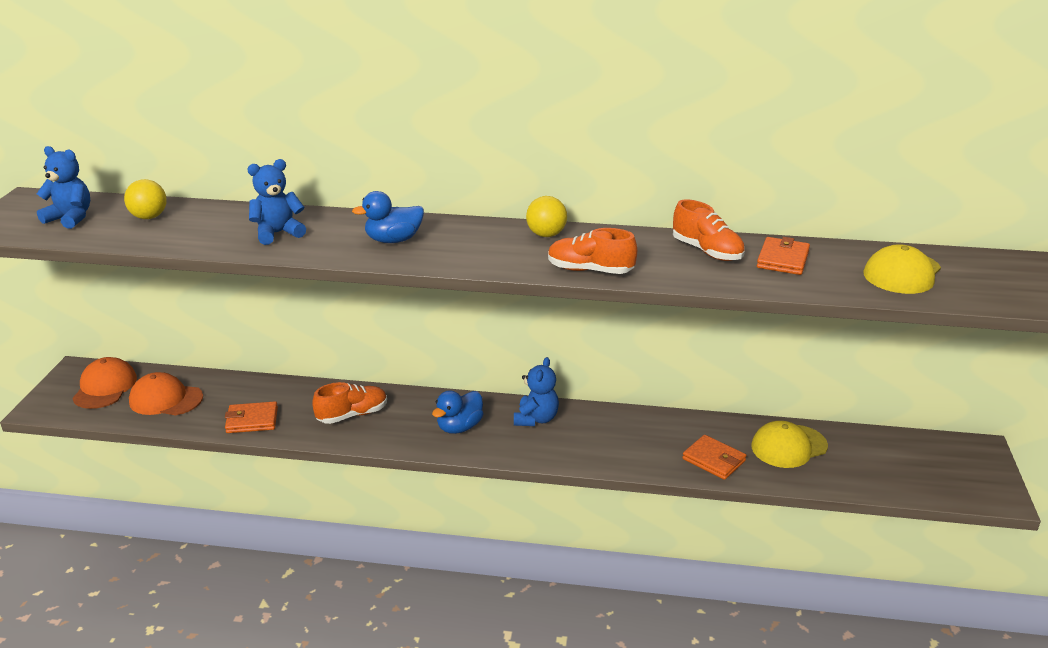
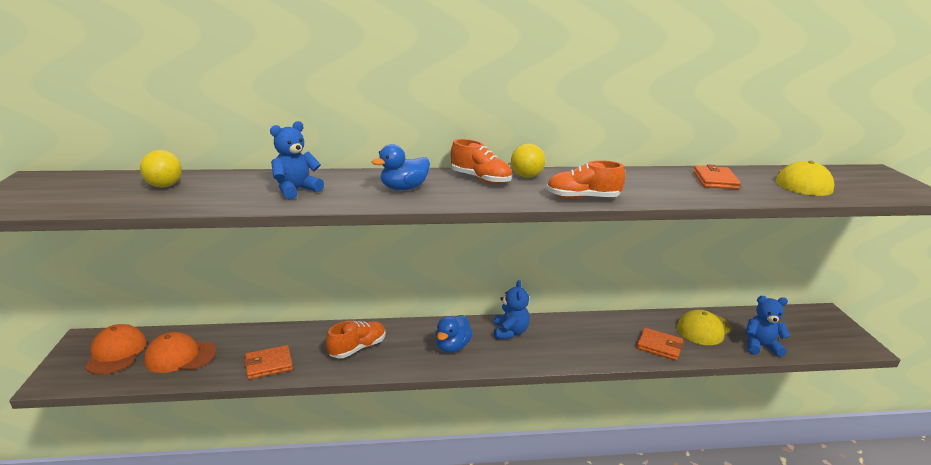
camera: 15 degrees left, 5 degrees down
(70, 218) = (82, 192): blue teddy bear -> blue teddy bear (760, 346)
(707, 251) = (657, 179): orange shoe -> orange shoe (481, 179)

